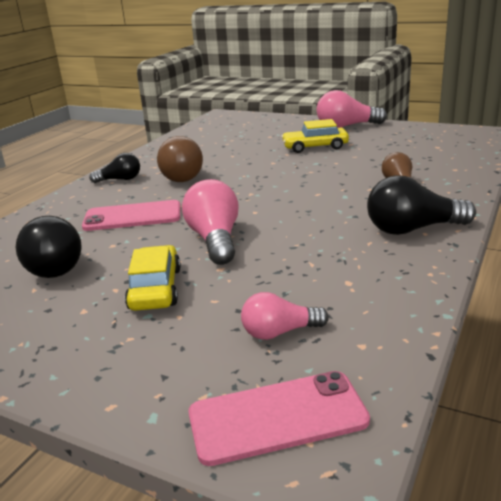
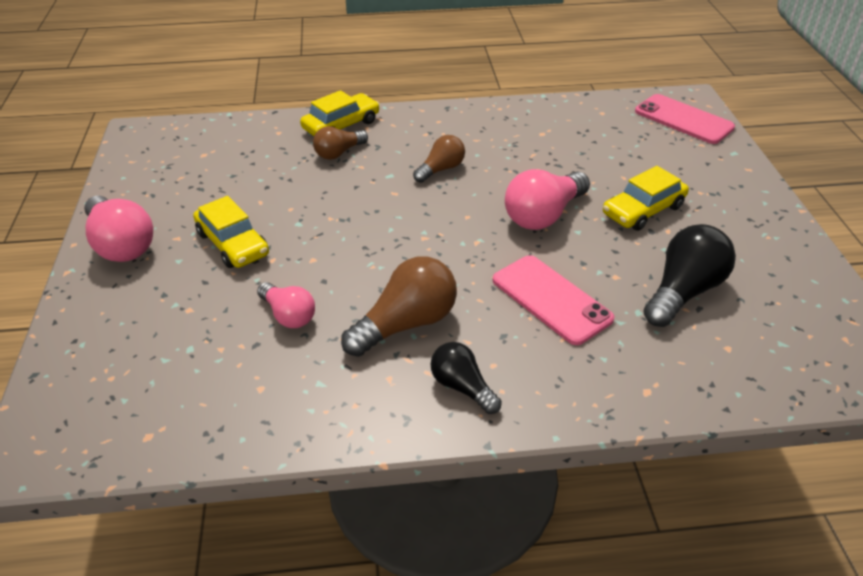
camera: 125 degrees left, 15 degrees up
(280, 332) = (623, 140): pink light bulb -> pink light bulb (288, 315)
(332, 216) = (441, 169): none -> brown light bulb
(413, 229) = (436, 127): black light bulb -> none
(449, 191) = (341, 125): none -> yellow car

